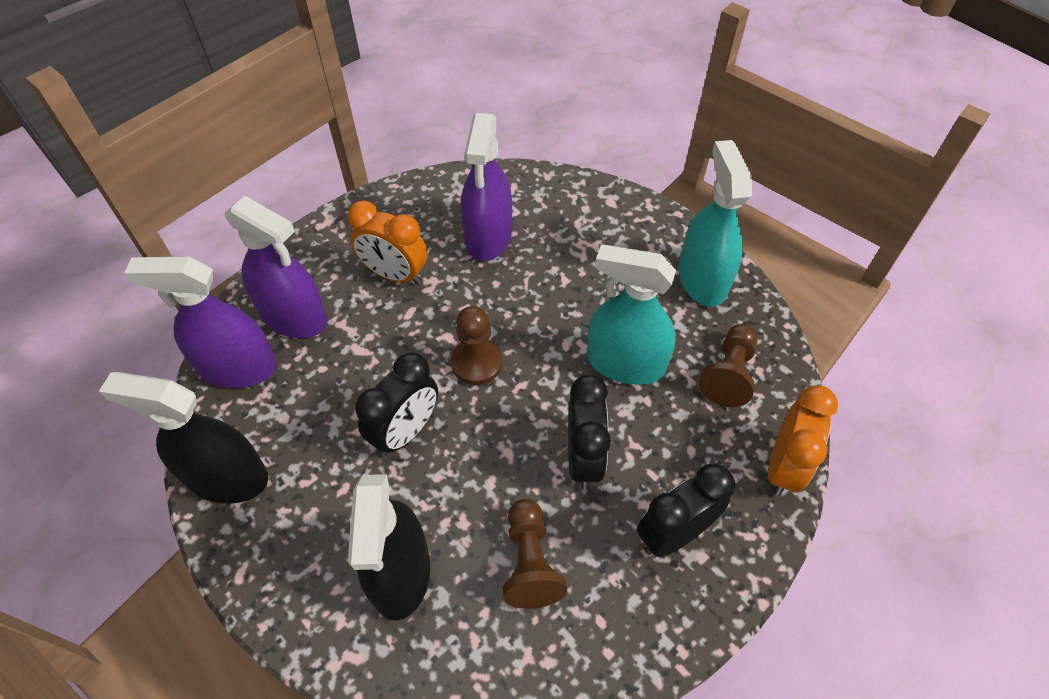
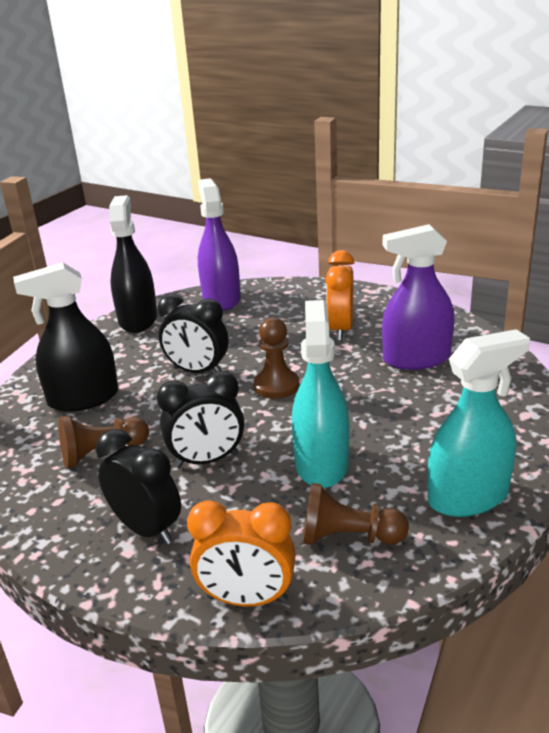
camera: 75 degrees right, 25 degrees down
(294, 317) = (274, 304): purple spray bottle -> none

